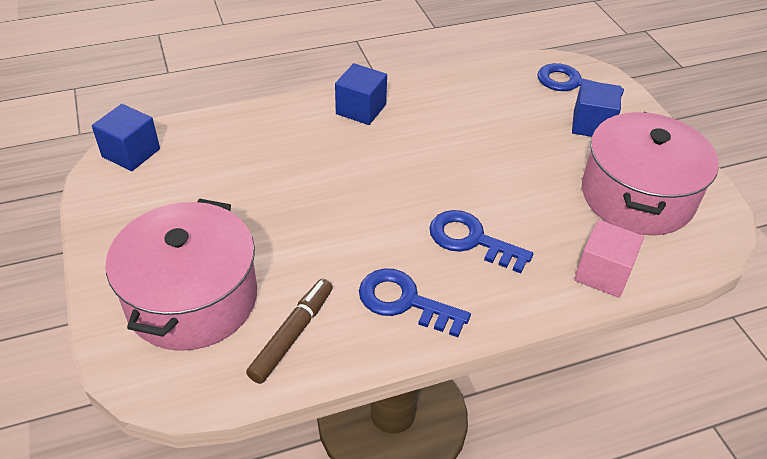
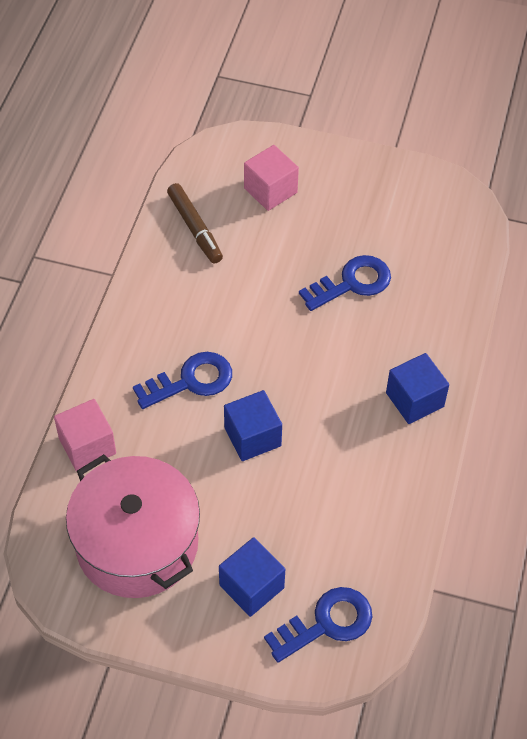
camera: 125 degrees right, 10 degrees up
(131, 153) = (463, 211): blue cube -> blue cube (252, 437)
(192, 298) = (270, 190): pink pot -> pink cube
(404, 301) = (170, 303): blue key -> blue key (352, 283)

